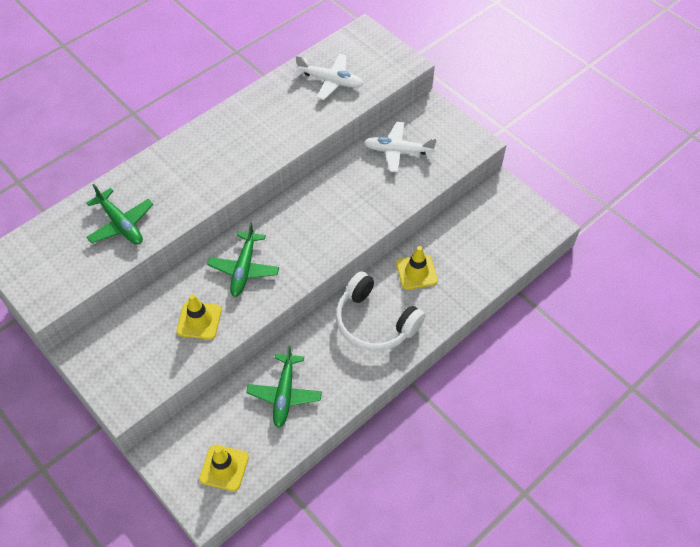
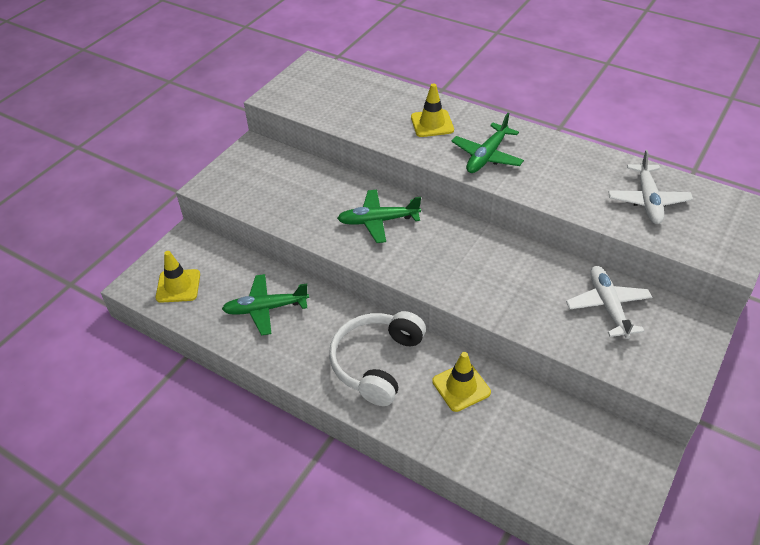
camera: 75 degrees right, 10 degrees down
(121, 224) = (372, 112): green plane -> green plane (487, 156)
(199, 320) = (307, 207): yellow traffic cone -> yellow traffic cone (432, 124)

